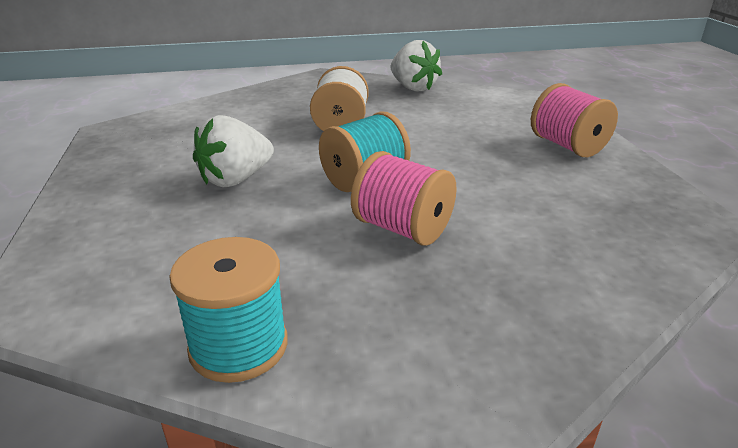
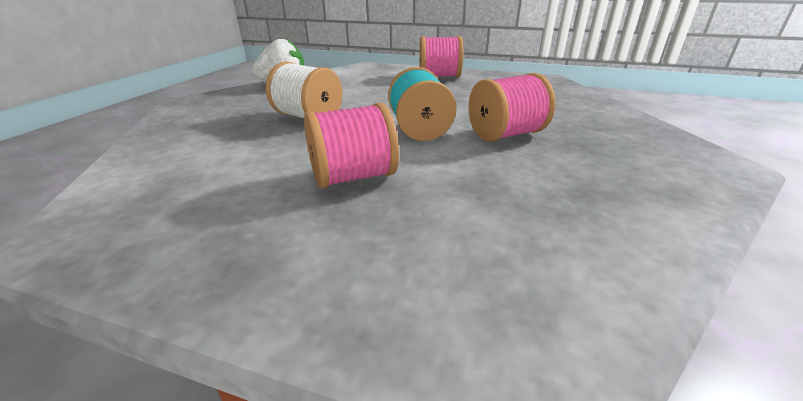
camera: 60 degrees left, 0 degrees up
(236, 179) = (353, 177): white strawberry -> pink spool
(239, 346) = (650, 223): turquoise spool -> none

